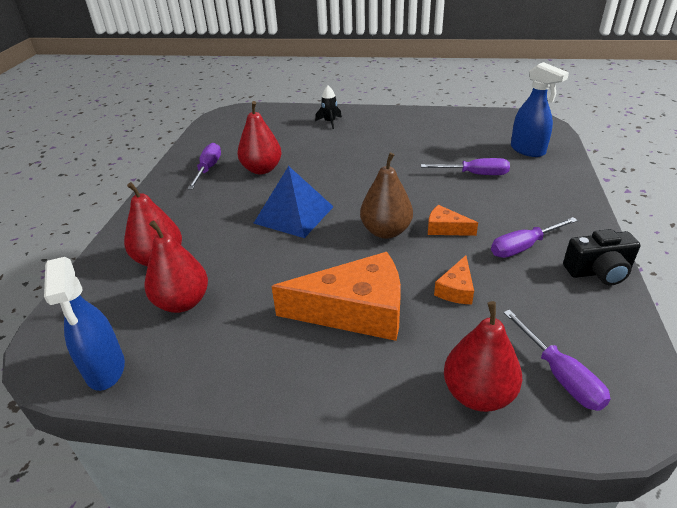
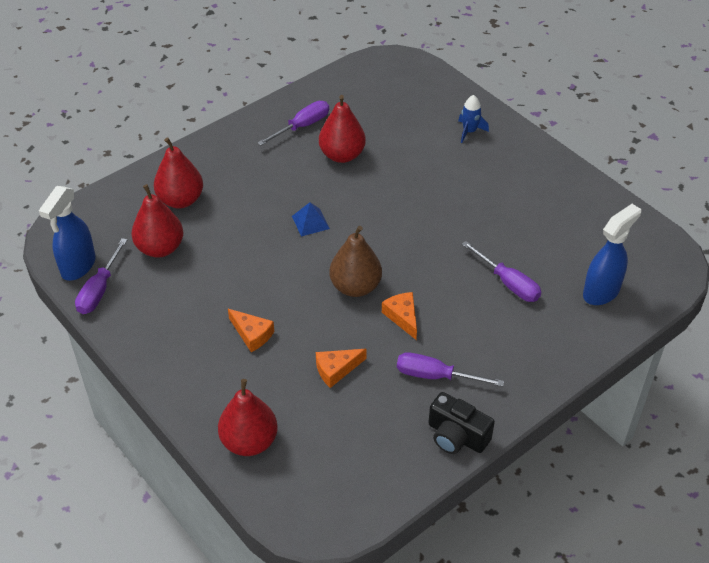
camera: 40 degrees right, 10 degrees up
(294, 214) = (310, 222): blue pyramid -> blue pyramid, size x0.51
(330, 122) = (469, 131): black rocket -> blue rocket
(355, 311) = (252, 334): orange cheese -> orange cheese, size x0.46
(528, 150) = (601, 292): blue spray bottle -> blue spray bottle turned 135 degrees counterclockwise
(560, 375) = (312, 472): purple screwdriver -> purple screwdriver (99, 290)

